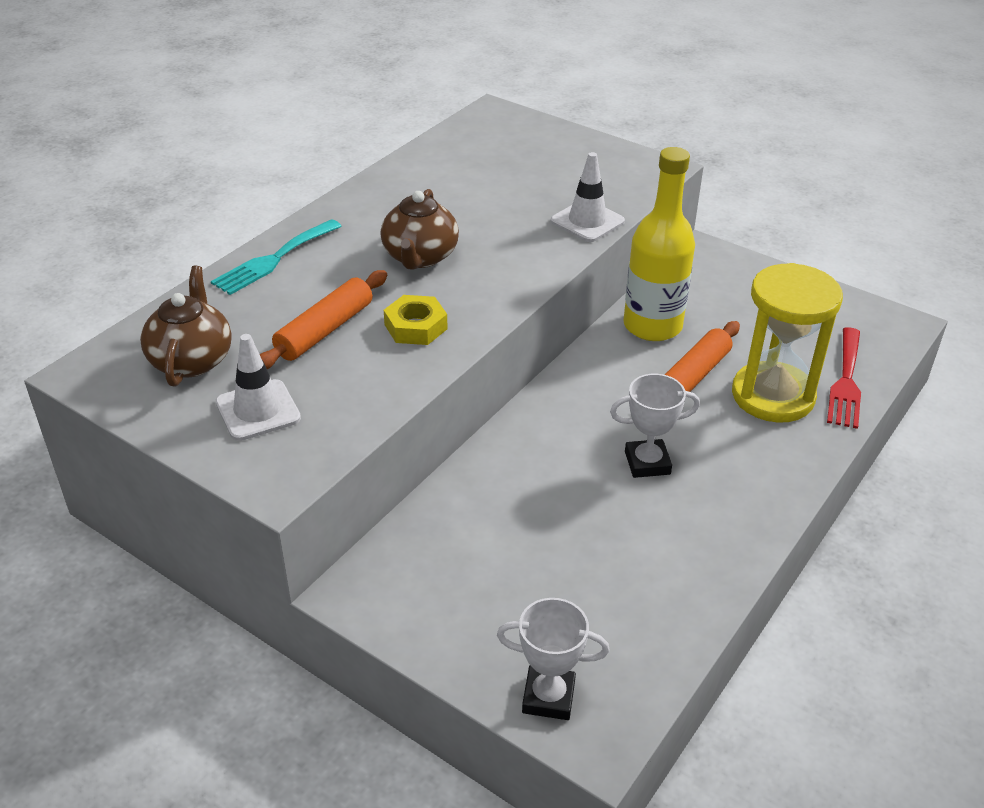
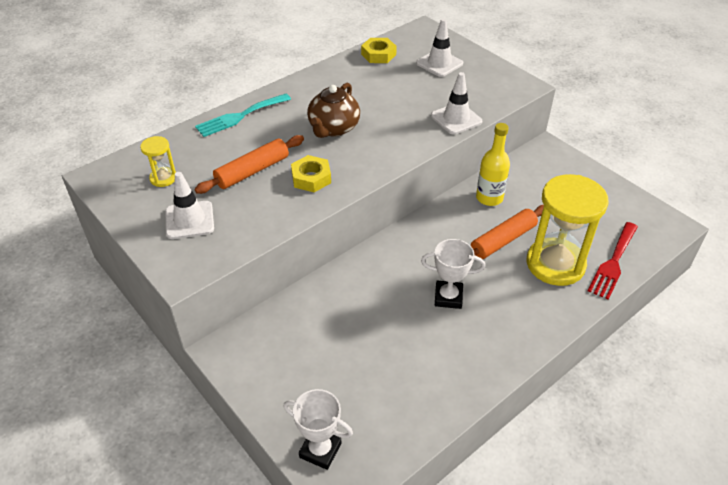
camera: 15 degrees right, 5 degrees up
(192, 360) = (163, 178): brown teapot -> yellow hourglass
(443, 152) = (378, 54): none -> yellow nut
(534, 153) = (439, 63): none -> white traffic cone
(652, 326) = (489, 198): yellow bottle -> yellow bottle, size x0.66

